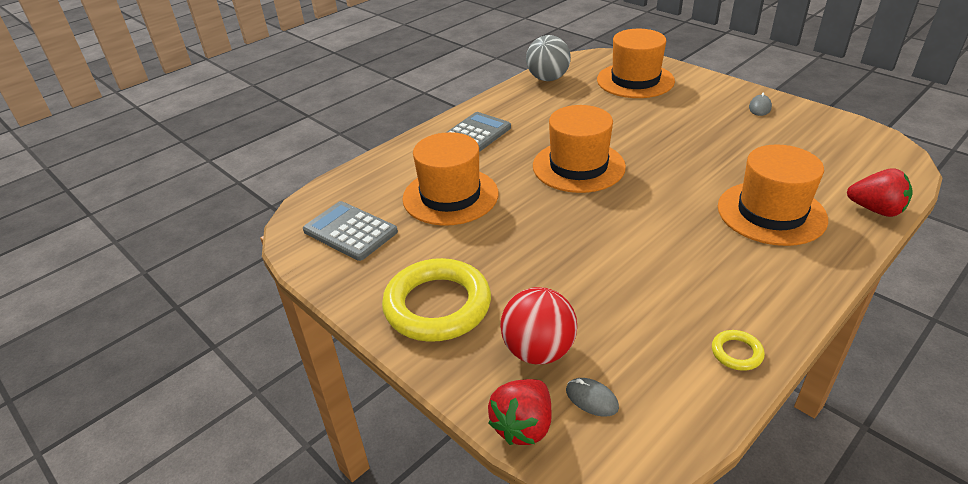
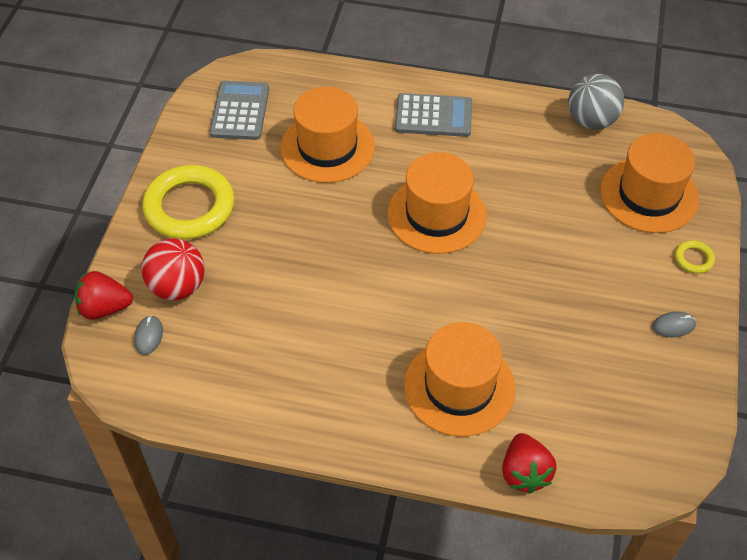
camera: 55 degrees right, 15 degrees up
(736, 353) = (245, 409): yellow ring -> yellow ring (693, 259)

